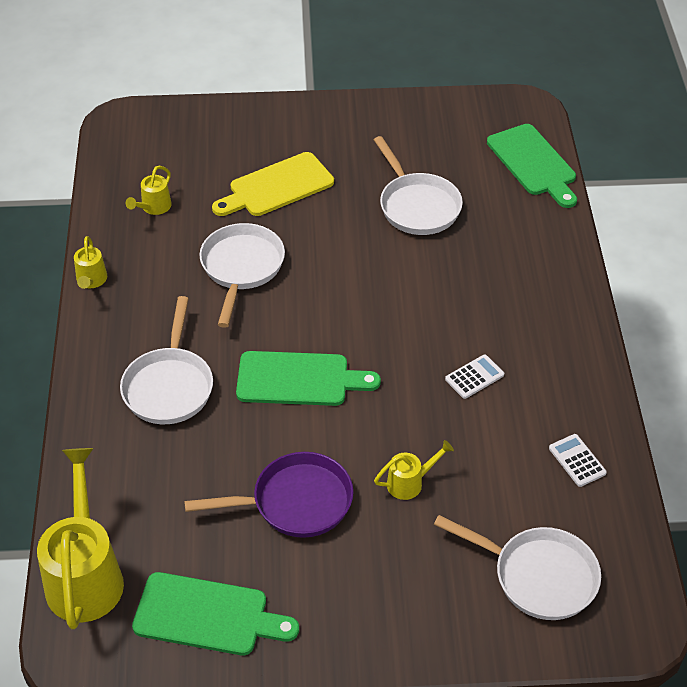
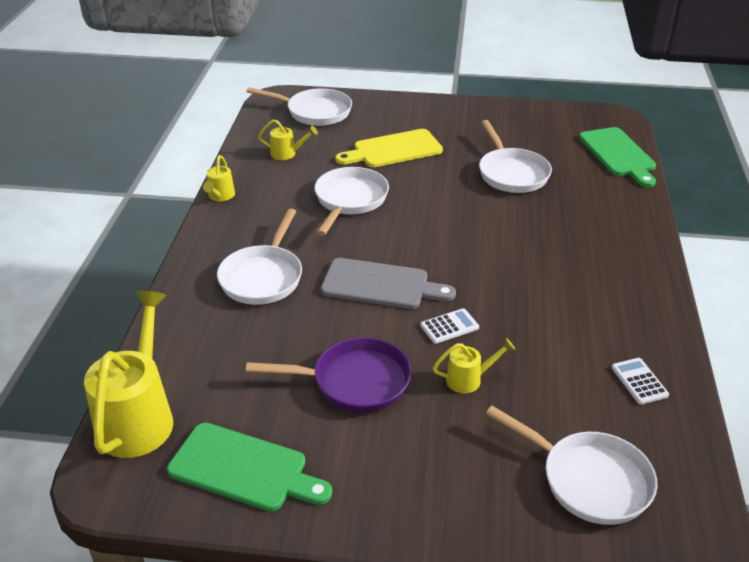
camera: 10 degrees right, 10 degrees down
(153, 208) = (287, 154): yellow watering can -> yellow watering can turned 120 degrees counterclockwise
(171, 138) = (314, 112): none -> white pan
(299, 379) = (380, 285): green cutting board -> grey cutting board
(474, 377) = (545, 301): white calculator -> white calculator (449, 326)

